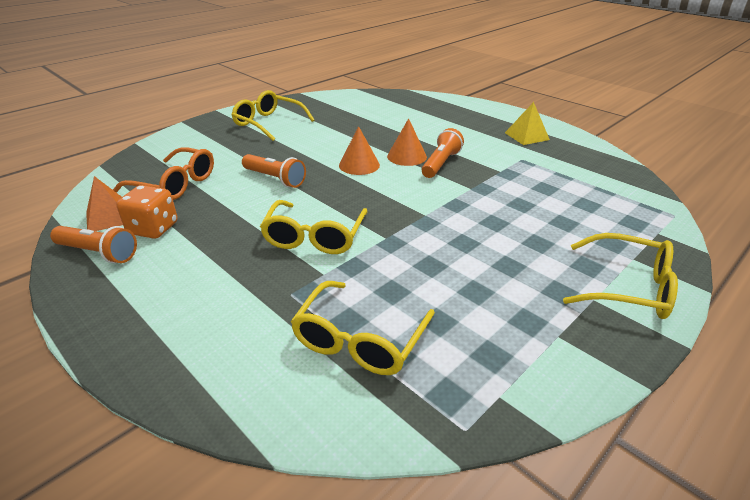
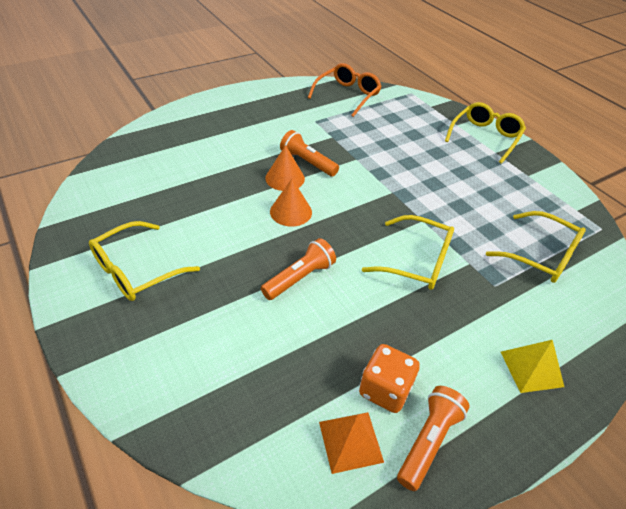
camera: 80 degrees left, 10 degrees up
(174, 184) = (282, 374): orange glasses -> orange glasses (347, 95)
(527, 136) = (274, 105): yellow pyramid -> yellow pyramid (531, 368)

